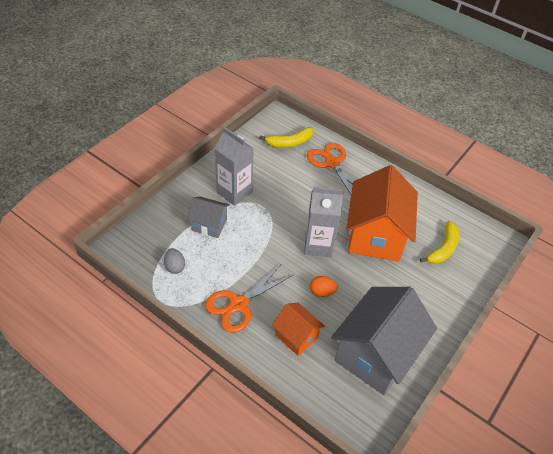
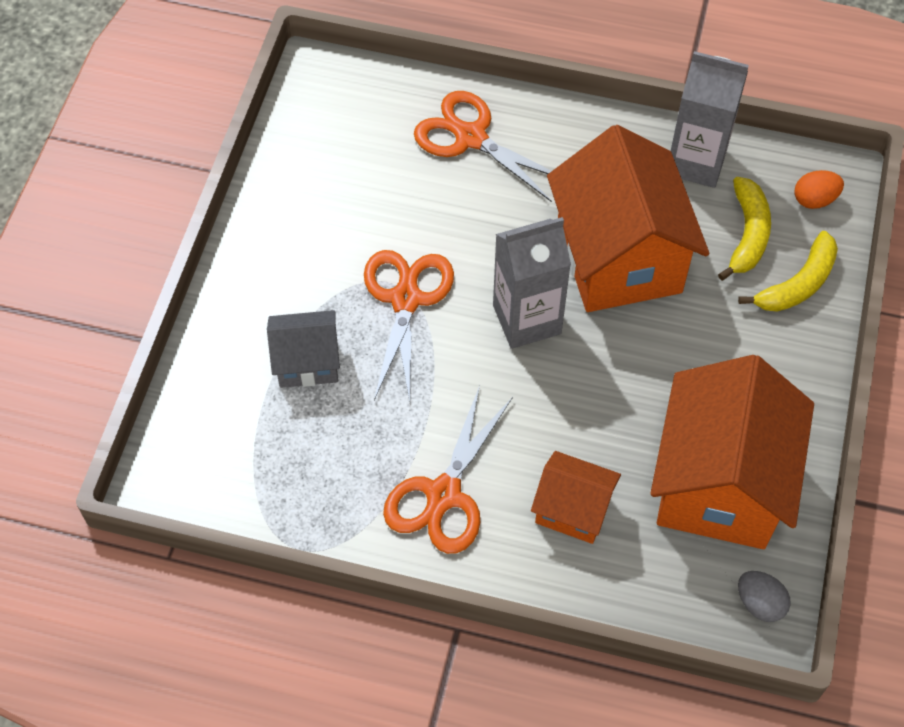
camera: 20 degrees left, 10 degrees up
(175, 267) = (289, 472): grey egg -> grey egg (759, 603)
(234, 192) = (318, 275): grey carton -> grey carton (696, 162)
(267, 216) = (406, 299): none -> orange scissors
(290, 142) = (368, 123): yellow banana -> yellow banana (797, 284)
(321, 292) = (576, 408): orange egg -> orange egg (814, 200)
(376, 354) = (719, 484): grey house -> orange house

